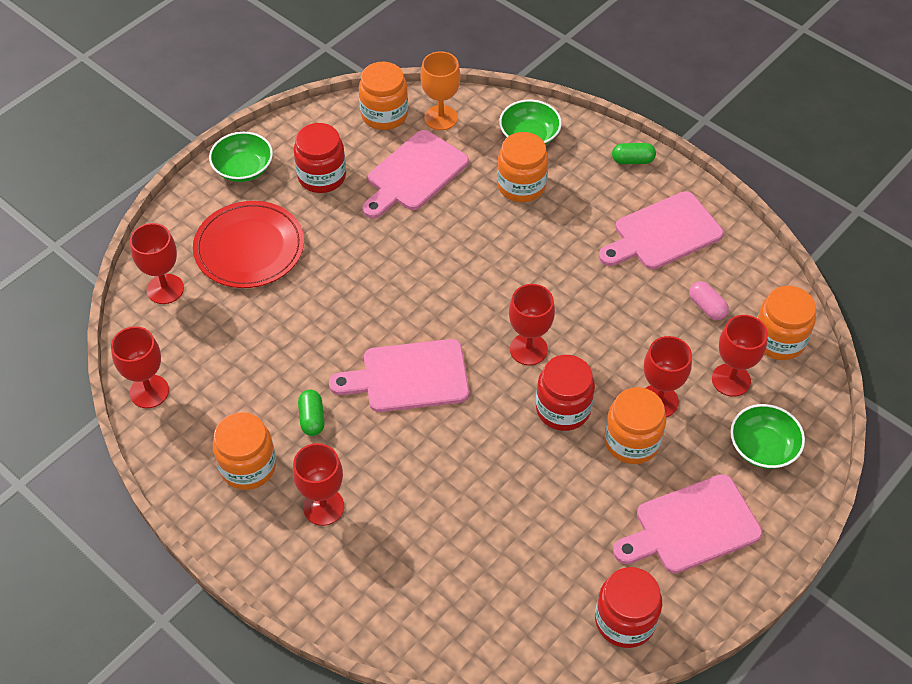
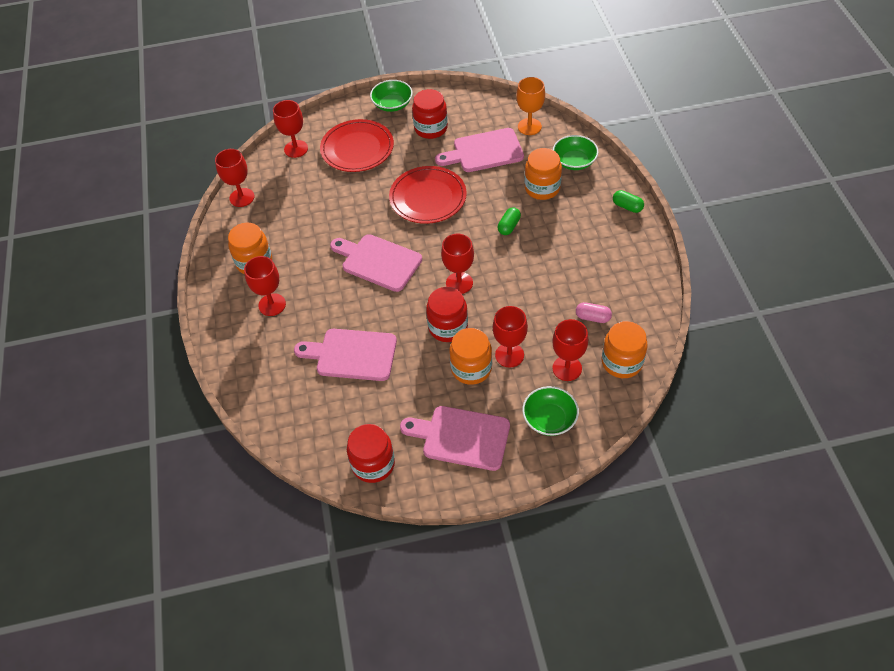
camera: 40 degrees right, 0 degrees up
(312, 418) = (308, 255): green capsule -> green capsule (509, 226)
(384, 115) = (497, 110): orange jar -> none
(397, 265) = (428, 197): none -> red plate
(663, 233) = (606, 259): pink cutting board -> pink cutting board (352, 354)
(707, 307) = (592, 317): pink capsule -> pink capsule turned 75 degrees counterclockwise

